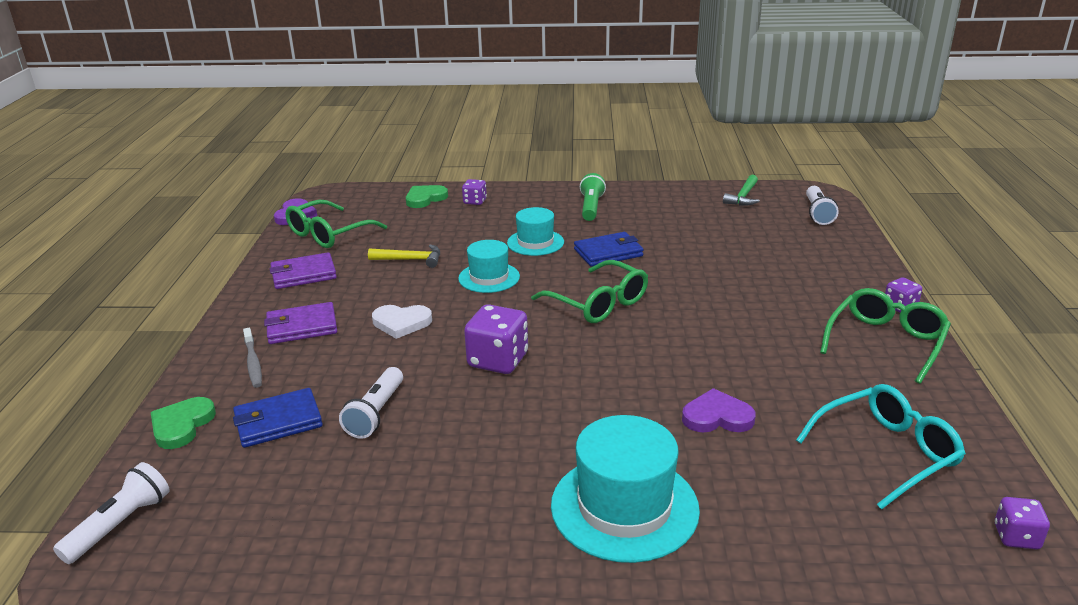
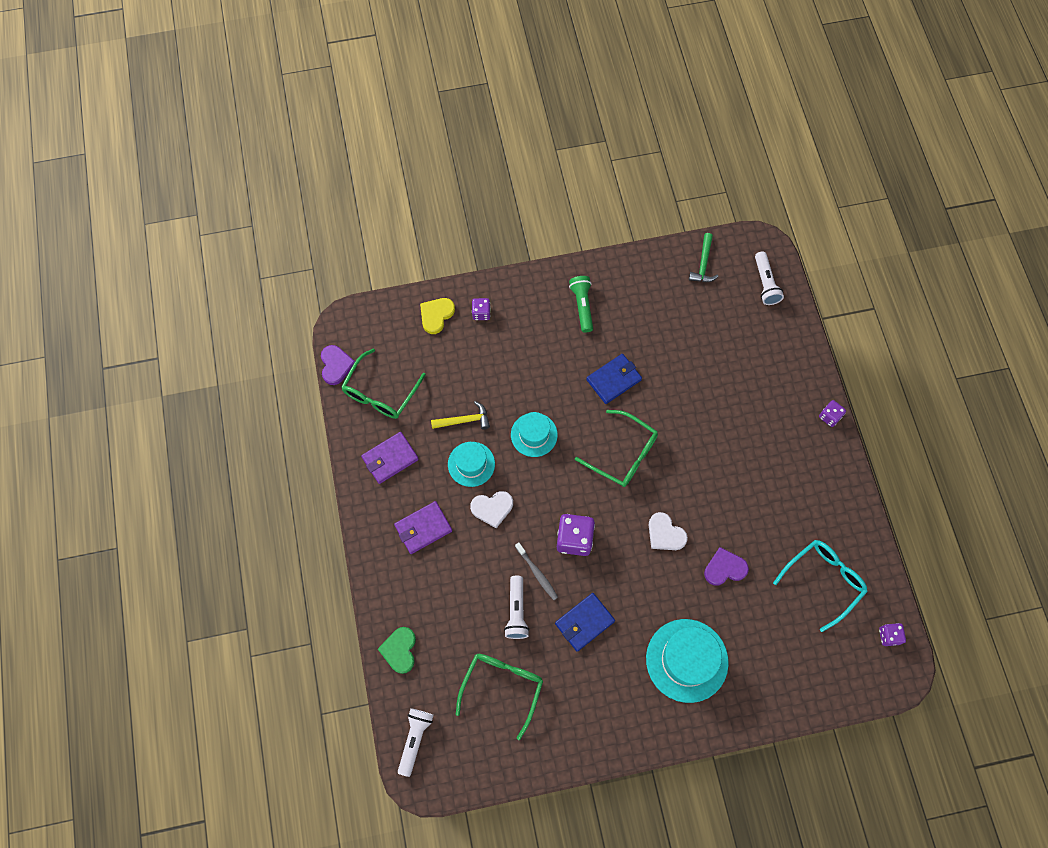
camera: 15 degrees left, 40 degrees up
(253, 363) = (410, 577): grey toothbrush -> grey toothbrush (537, 573)
(278, 422) = (459, 633): blue wallet -> blue wallet (584, 622)
(425, 198) = (436, 315): green heart -> yellow heart
(535, 242) = (553, 374): turquoise hat -> turquoise hat (471, 464)
(632, 373) = (665, 534): none -> white heart
(886, 342) = (821, 464): green glasses -> green glasses (502, 687)

